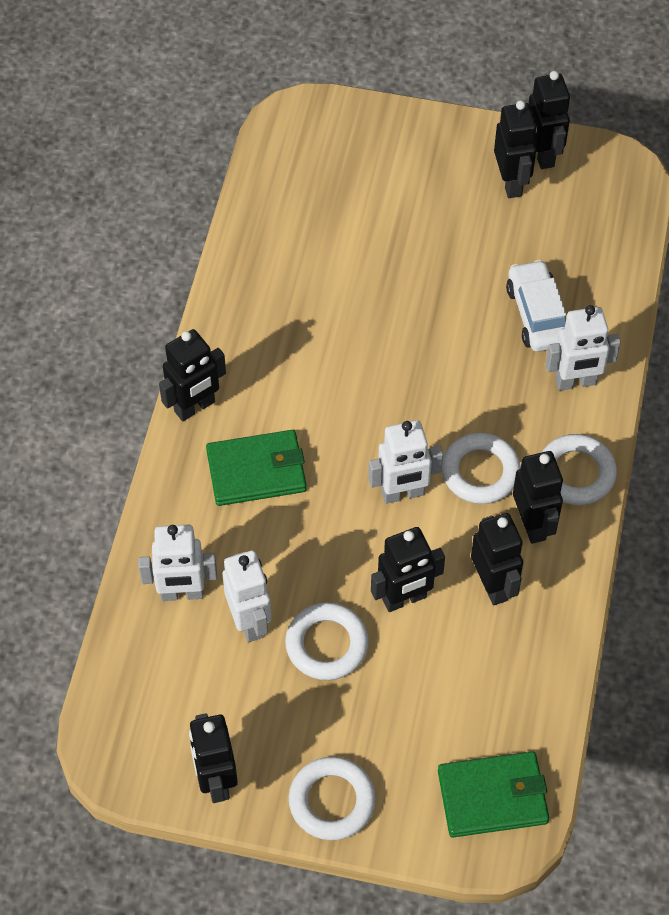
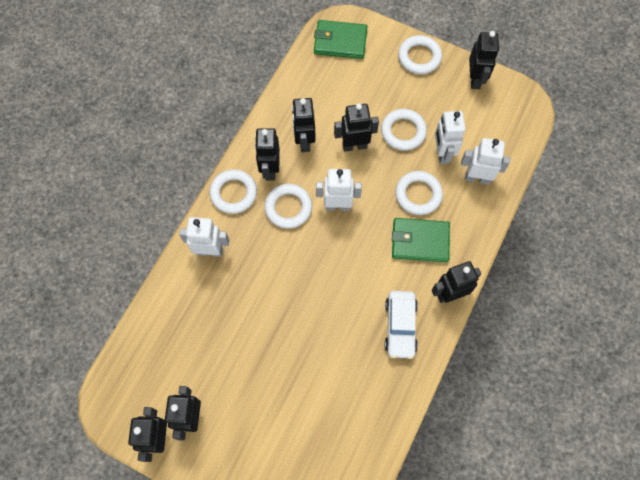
camera: 165 degrees left, 10 degrees up
(275, 542) = (418, 194): none -> white ring
(537, 315) = (215, 305): white car -> white car (400, 326)

